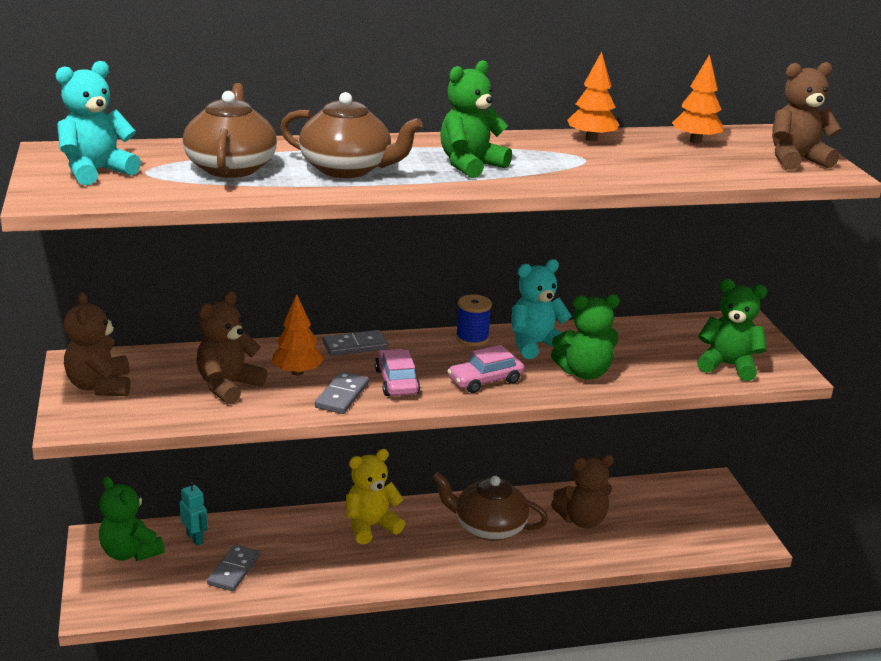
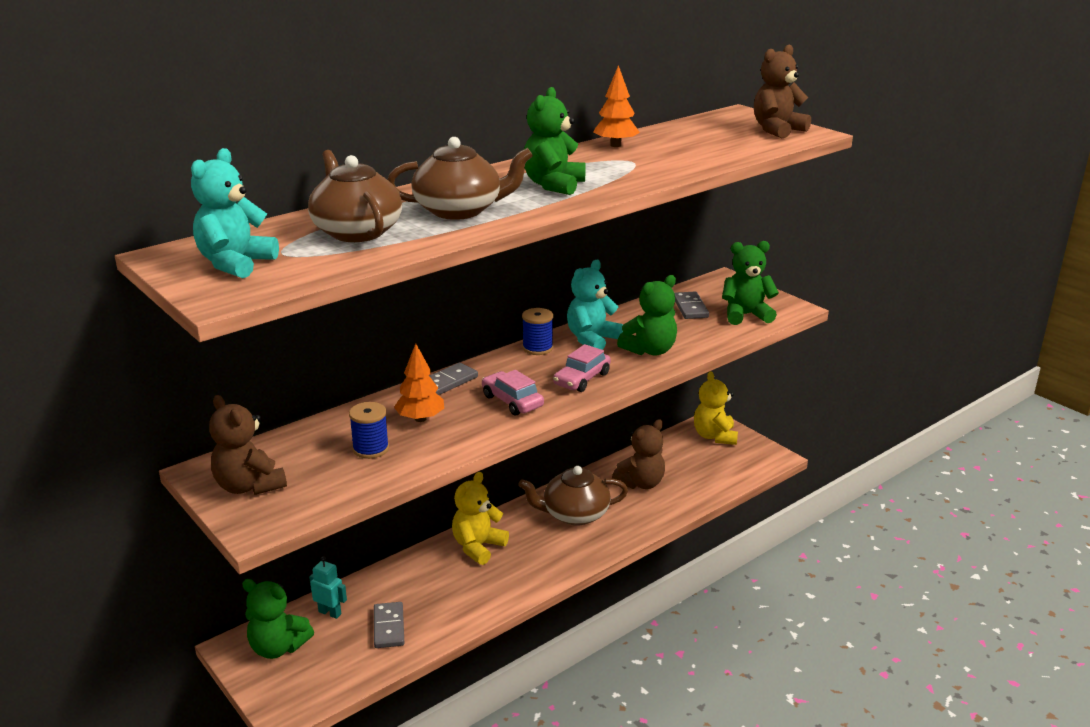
camera: 25 degrees left, 0 degrees up
(228, 386) = (371, 449): brown teddy bear -> blue spool
(342, 395) = (478, 426): grey domino -> grey domino (690, 308)
(695, 141) = (691, 131): orange tree -> none
(703, 498) = (714, 436): none -> yellow teddy bear

